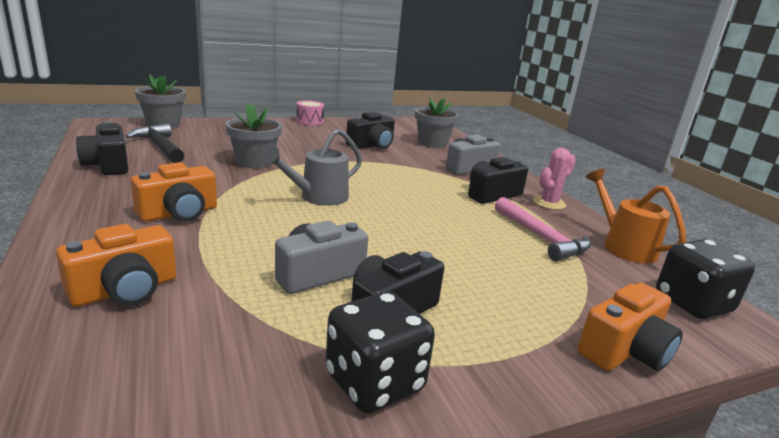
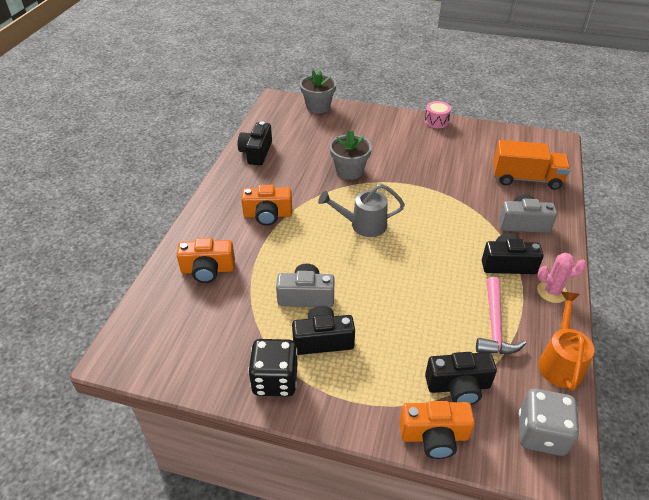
camera: 40 degrees right, 20 degrees up
(159, 146) = (298, 137): black hammer -> none
(372, 145) = (462, 170): black camera -> black camera (458, 386)
(432, 143) = (526, 179): grey flower pot -> orange truck
(692, 303) = (541, 433): black dice -> grey dice

